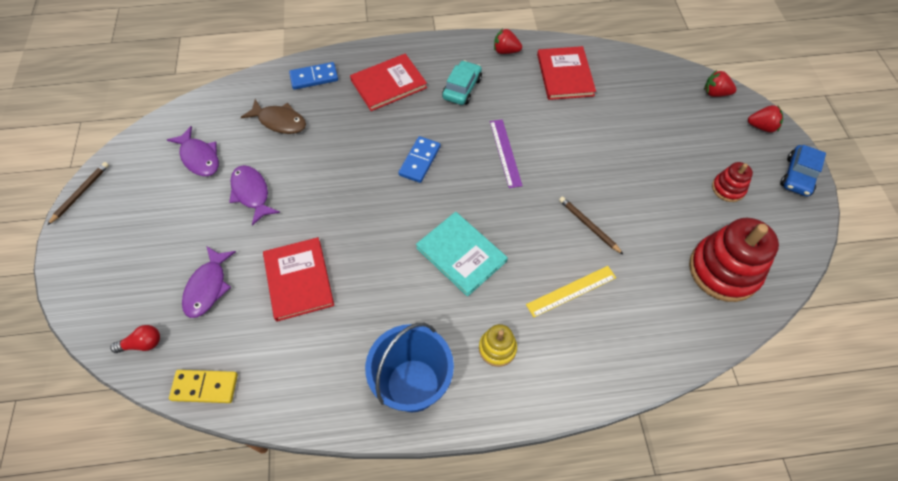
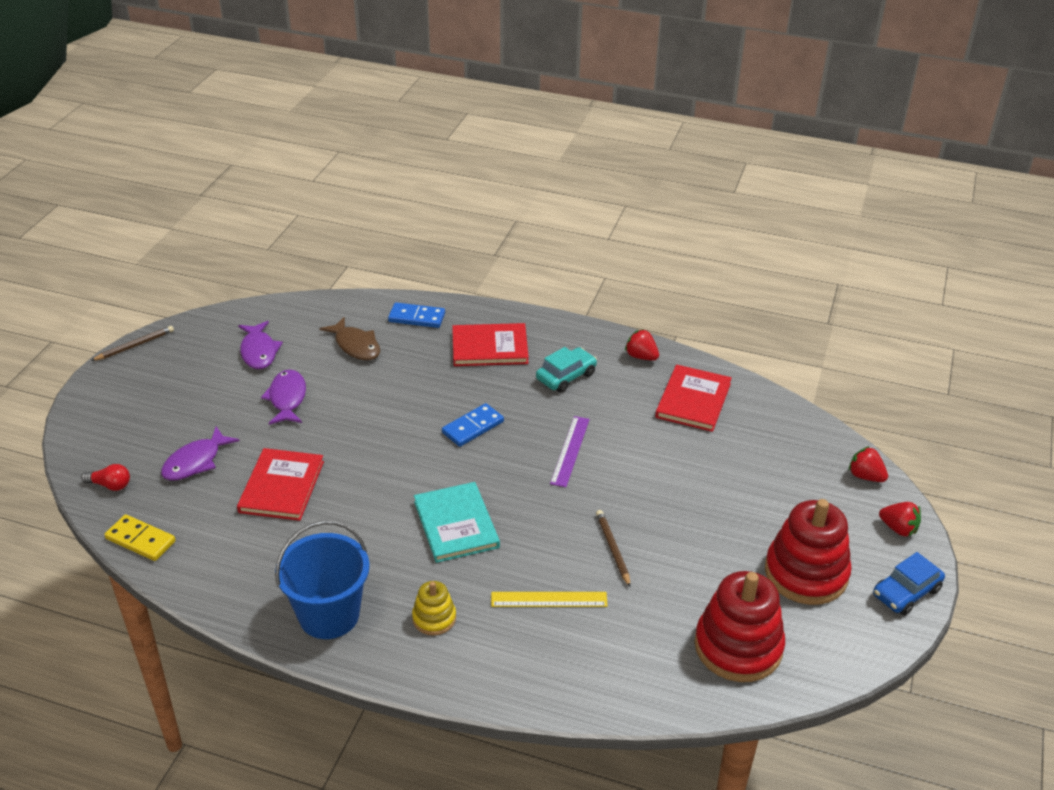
camera: 25 degrees right, 20 degrees down
(728, 188) = (806, 573): red stacking toy -> red stacking toy, size x1.98

